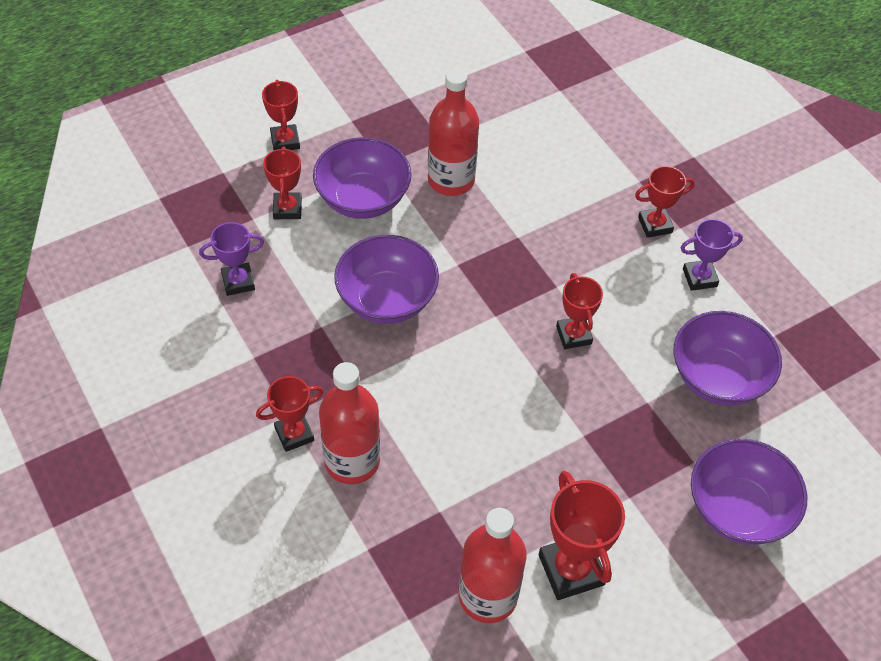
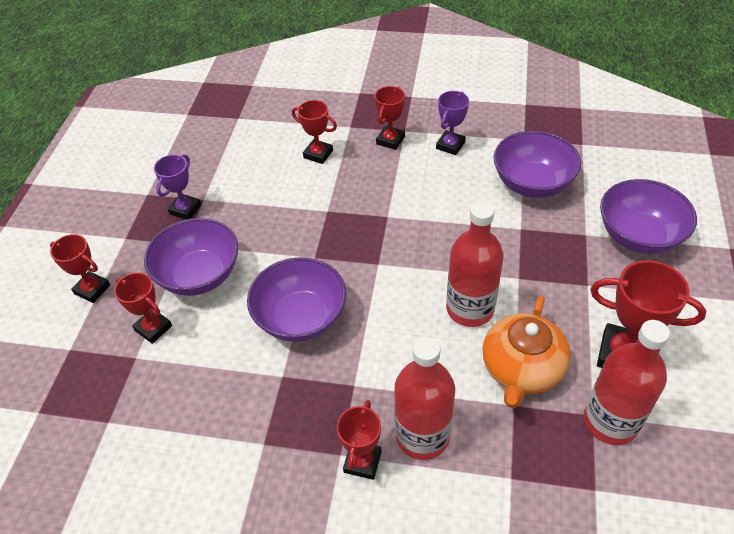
camera: 45 degrees left, 5 degrees down
(238, 282) = (182, 407): purple trophy -> purple trophy (185, 209)
(451, 180) = (242, 216): red bottle -> red bottle (470, 309)
(482, 496) = (521, 369): none -> orange teapot
(573, 335) = (434, 232): red trophy -> red trophy (318, 154)

